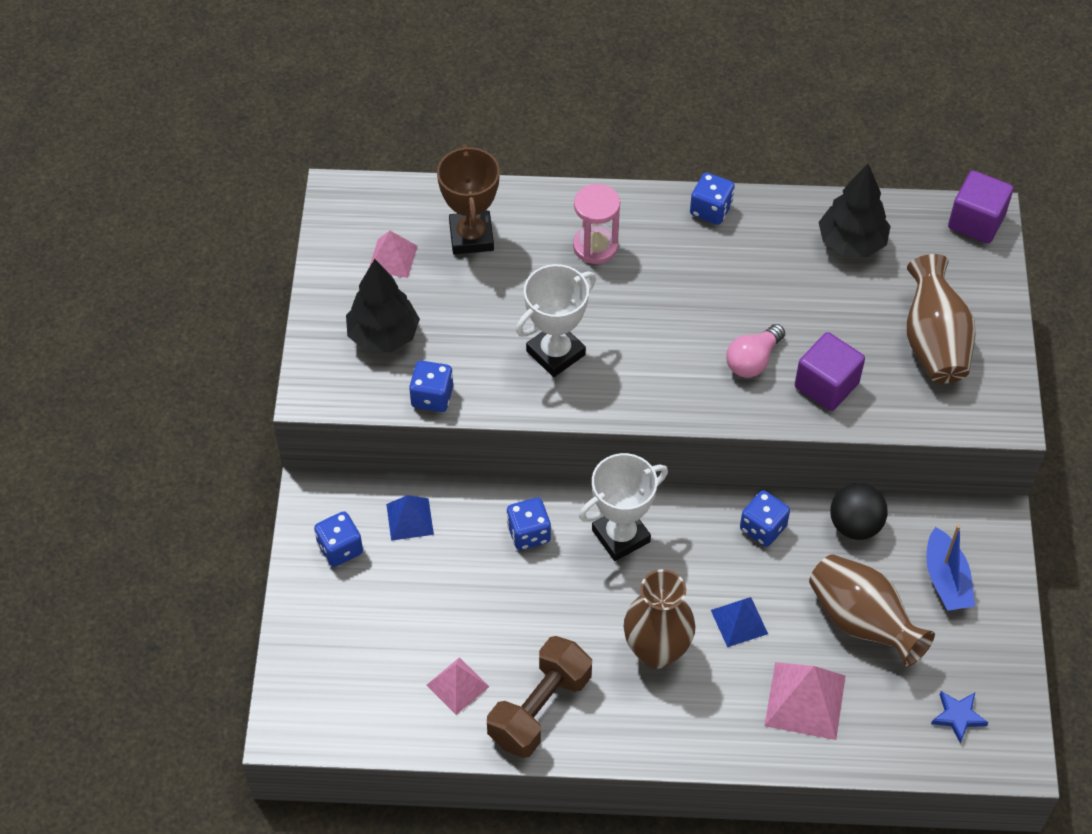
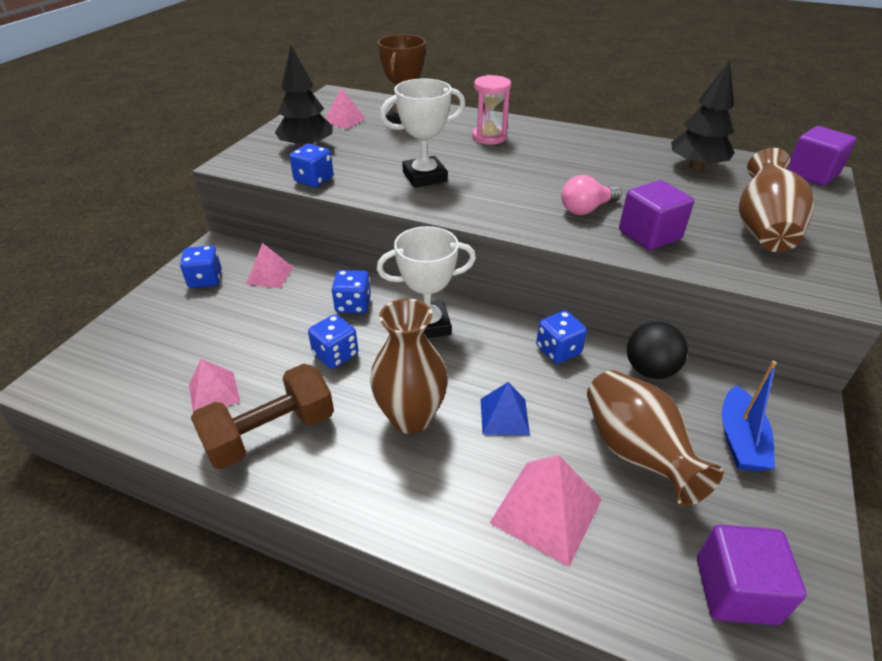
camera: 20 degrees right, 15 degrees down
(409, 519) = (270, 275): blue pyramid -> pink pyramid
(710, 210) = (586, 136): blue dice -> blue dice (335, 355)
(958, 716) = (735, 590): blue star -> purple cube

